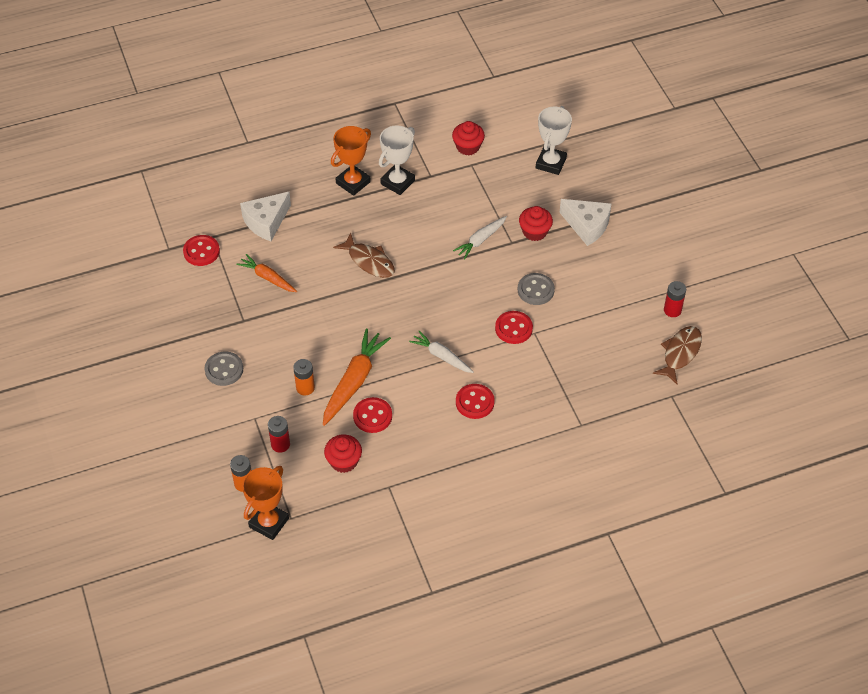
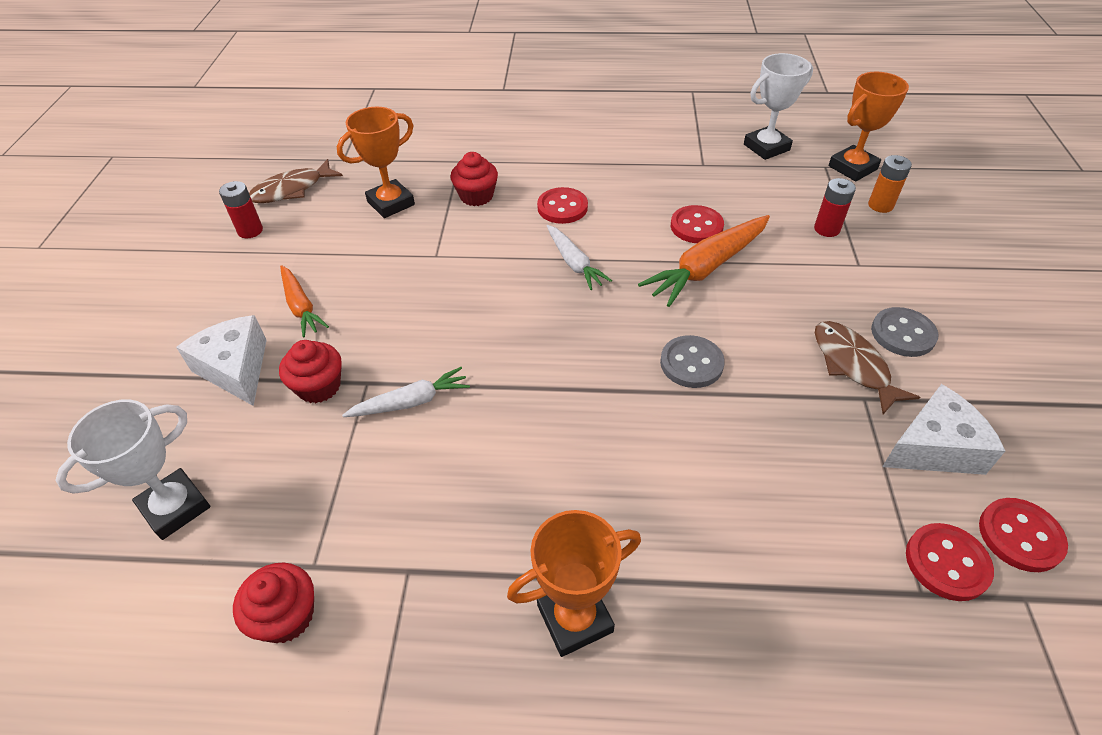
camera: 155 degrees left, 5 degrees down
(266, 222) = (795, 586): white cheese -> white cheese (934, 447)
(268, 278) = (810, 459): orange carrot -> orange carrot (301, 306)
(305, 388) = (779, 278): orange battery -> none
(344, 461) = (748, 195): red cupcake -> red cupcake (476, 196)
(369, 261) = (615, 428): brown fish -> brown fish (852, 365)
(397, 182) = (482, 580): white trophy -> white trophy (766, 147)
(513, 328) = (458, 267): red button -> red button (1020, 536)
(535, 290) = (391, 303): grey button -> grey button (691, 363)
(598, 365) = (391, 203): none -> orange trophy

